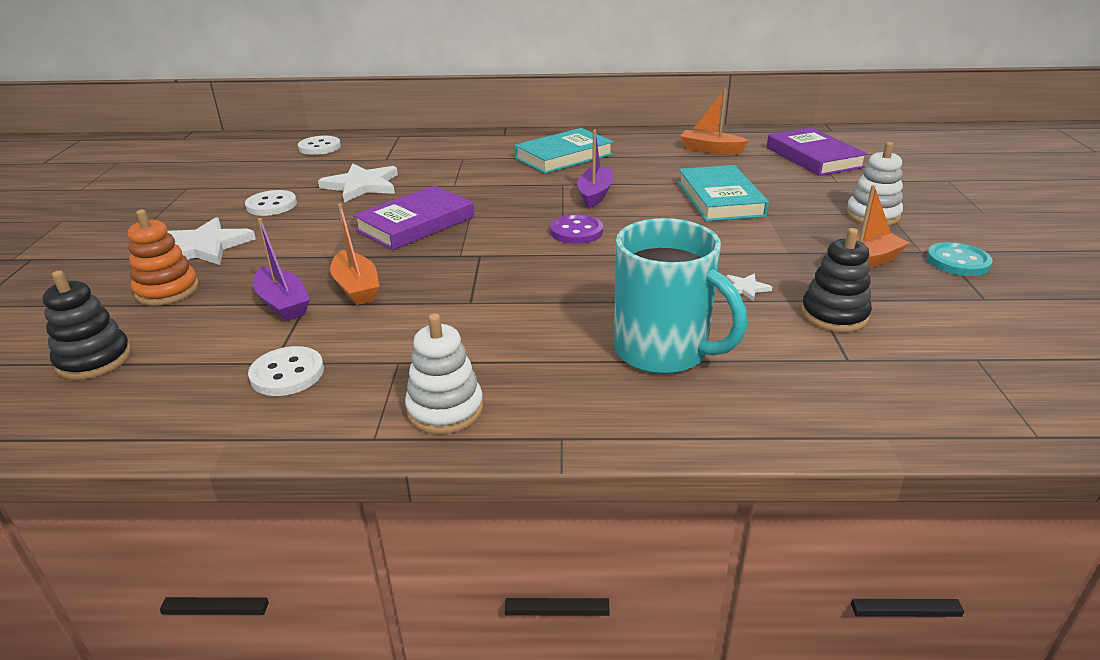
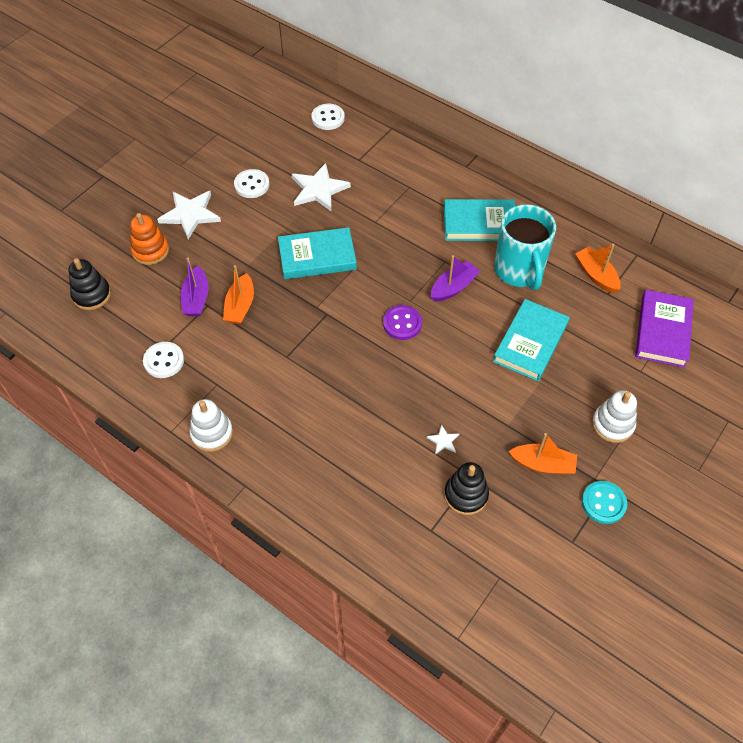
camera: 35 degrees right, 25 degrees up
(416, 224) = (317, 257): purple book -> turquoise book
(663, 351) = (345, 461): turquoise mug -> turquoise mug (519, 270)

